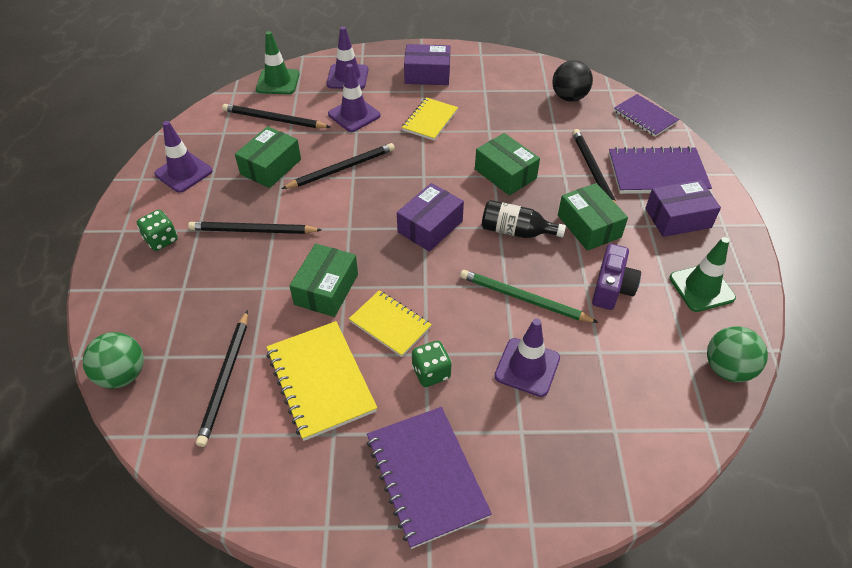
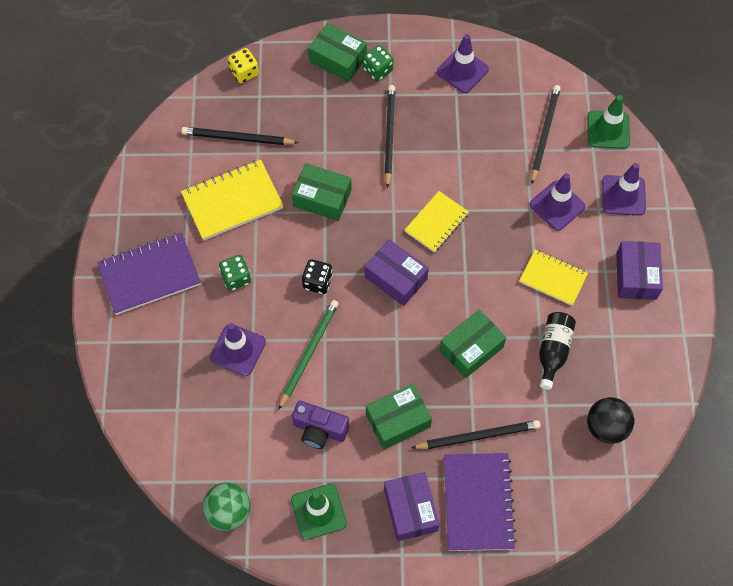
camera: 90 degrees right, 15 degrees up
(122, 375) = (244, 72): green ball -> yellow dice
(271, 167) = (473, 139): green box -> green box (337, 60)
(342, 168) = (473, 200): black pencil -> none
(390, 324) = (284, 247): yellow notebook -> yellow notebook (436, 222)
(435, 292) = (317, 282): none -> black dice
(516, 231) = (390, 353): black bottle -> black bottle (553, 351)
(645, 117) = (575, 508): purple notebook -> none

